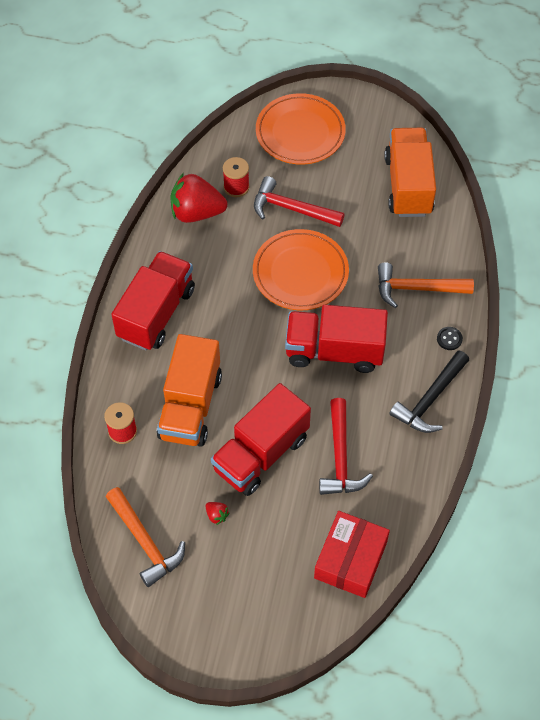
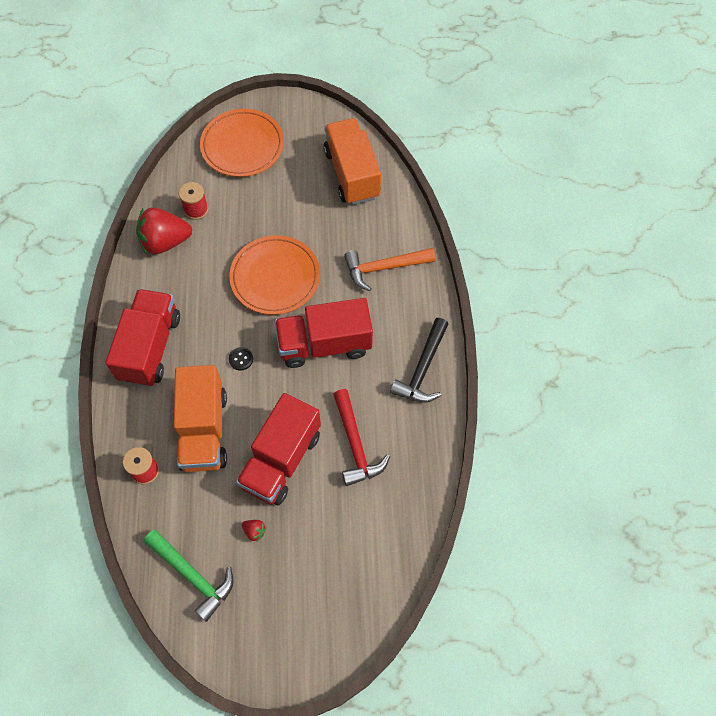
camera: 15 degrees left, 5 degrees up
(145, 542) = (193, 575): orange hammer -> green hammer
(291, 209) = (252, 219): red hammer -> none
(350, 559) = (389, 541): red box -> none
(449, 339) = (425, 308): black button -> black button (241, 359)

